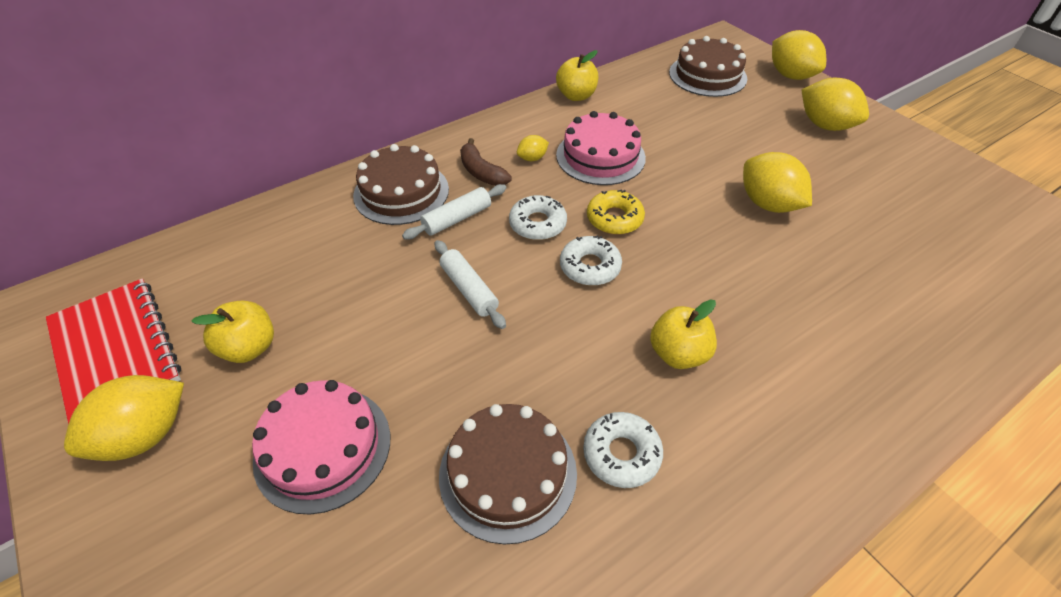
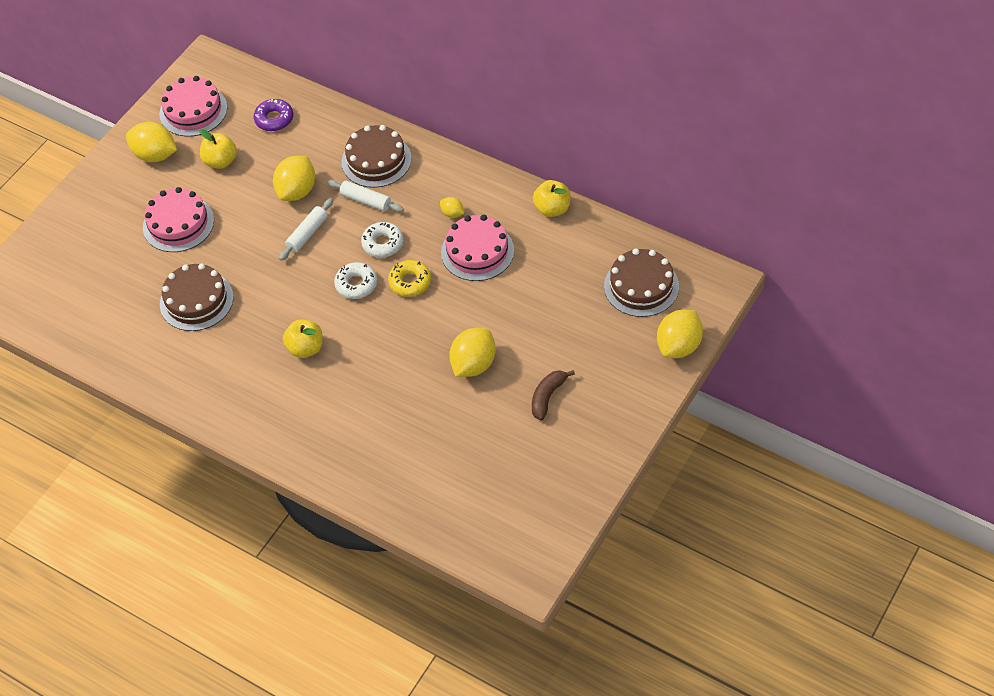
camera: 70 degrees right, 5 degrees up
(115, 351) = (193, 111): red notebook -> pink cake
(237, 263) = (274, 119): none -> purple donut
(481, 172) = (420, 192): brown banana -> brown banana (547, 397)
(621, 454) = (227, 342): white donut -> none
(825, 125) = (605, 384): yellow lemon -> yellow lemon (297, 191)

